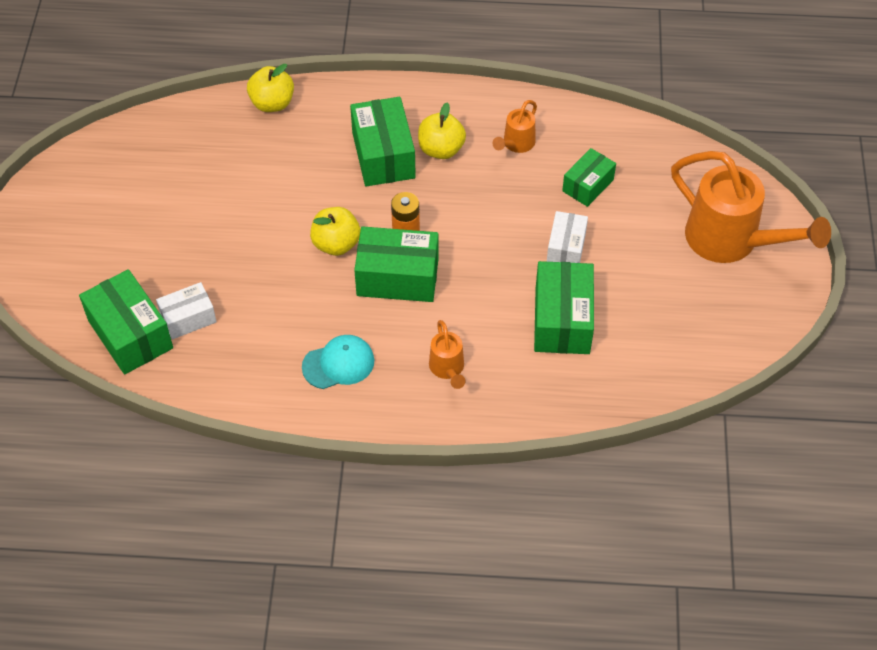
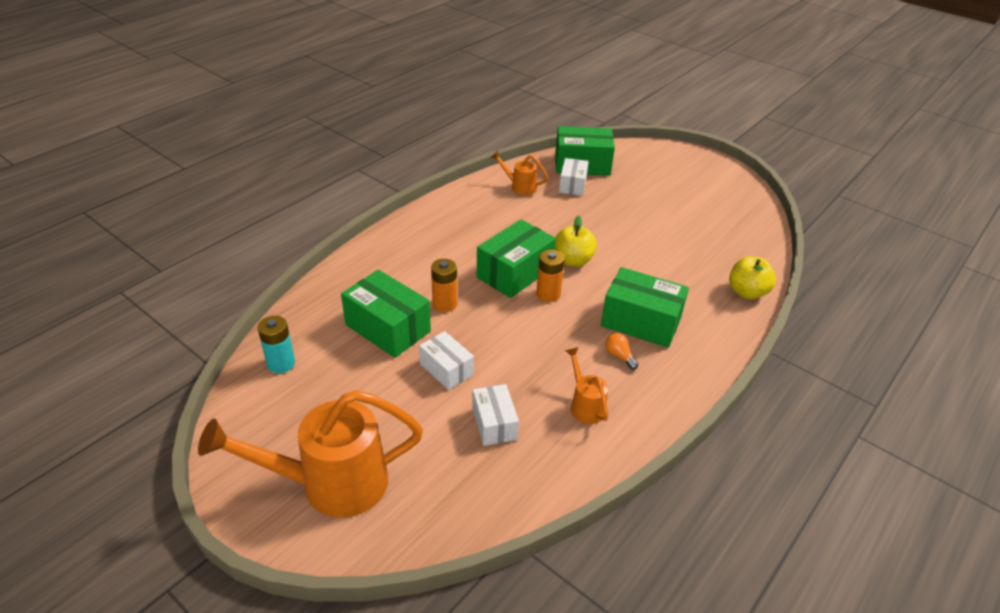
camera: 125 degrees right, 15 degrees down
(338, 364) = (475, 220): turquoise cap -> none
(441, 149) = (619, 356): yellow apple -> orange light bulb
(447, 369) = (418, 257): orange watering can -> orange watering can (520, 187)
(492, 301) = (444, 304): none -> orange battery
(588, 185) = (494, 423): green box -> white box
(674, 362) = (281, 363): none -> turquoise battery

